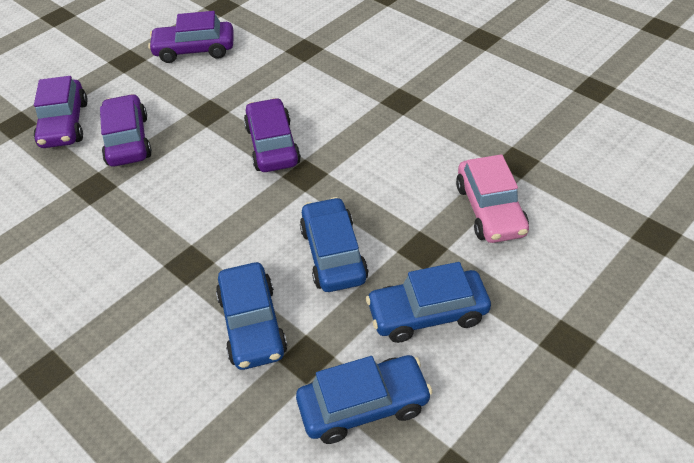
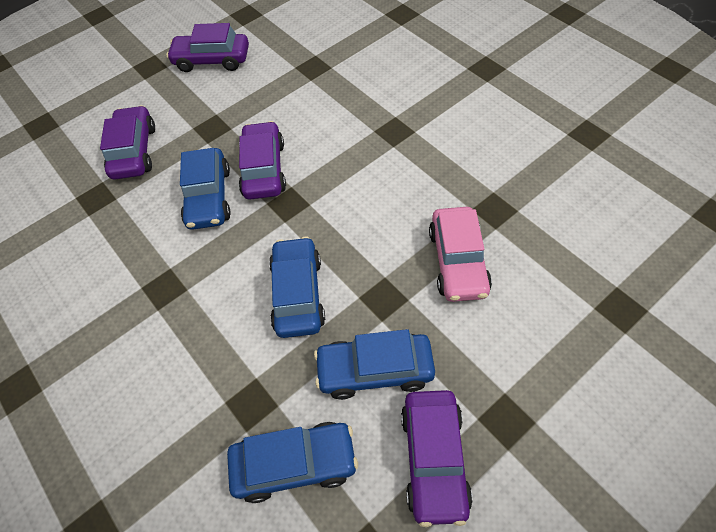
camera: 10 degrees right, 10 degrees up
(64, 124) = (82, 129): purple car -> purple car (434, 459)
(252, 324) = (209, 361): blue car -> blue car (209, 197)

